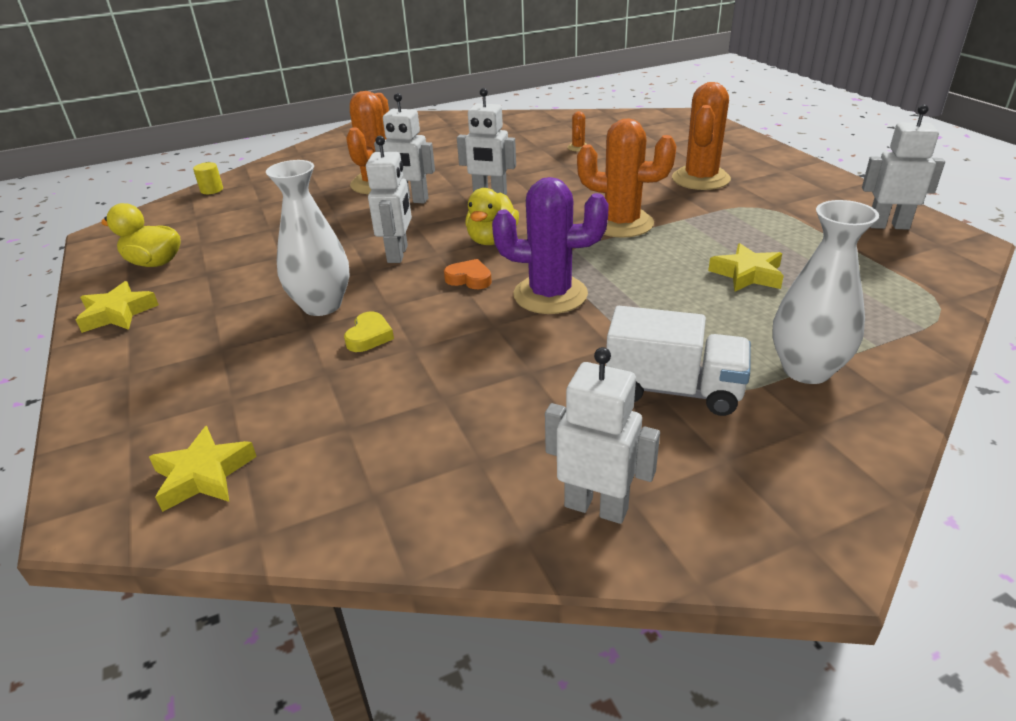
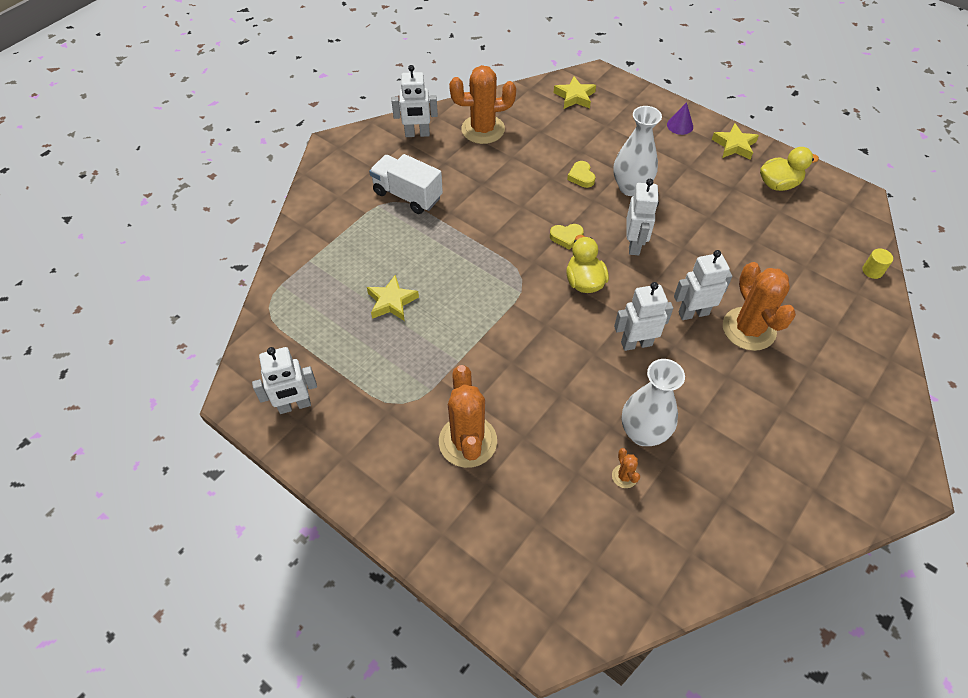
camera: 150 degrees right, 20 degrees up
(132, 361) = (680, 125): none -> purple cone
(398, 254) = (634, 245): white robot -> white robot turned 150 degrees counterclockwise
(469, 279) = (566, 237): orange heart -> yellow heart
(550, 295) = (507, 240): purple cactus -> none
(621, 224) = (503, 336): orange cactus -> orange cactus (483, 129)
(673, 390) = (407, 195): white truck -> white truck turned 45 degrees clockwise
(806, 370) = (345, 229): white vase -> white vase (643, 433)

